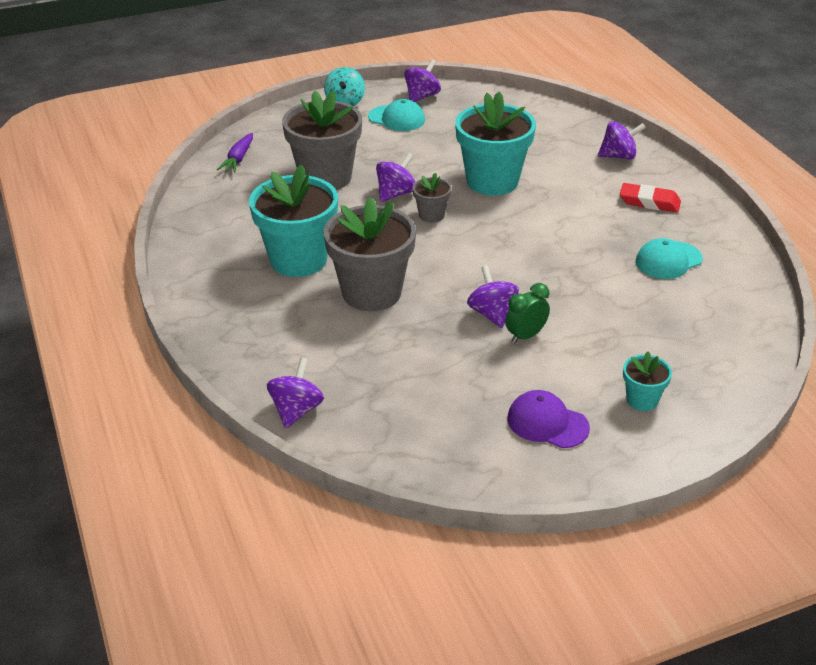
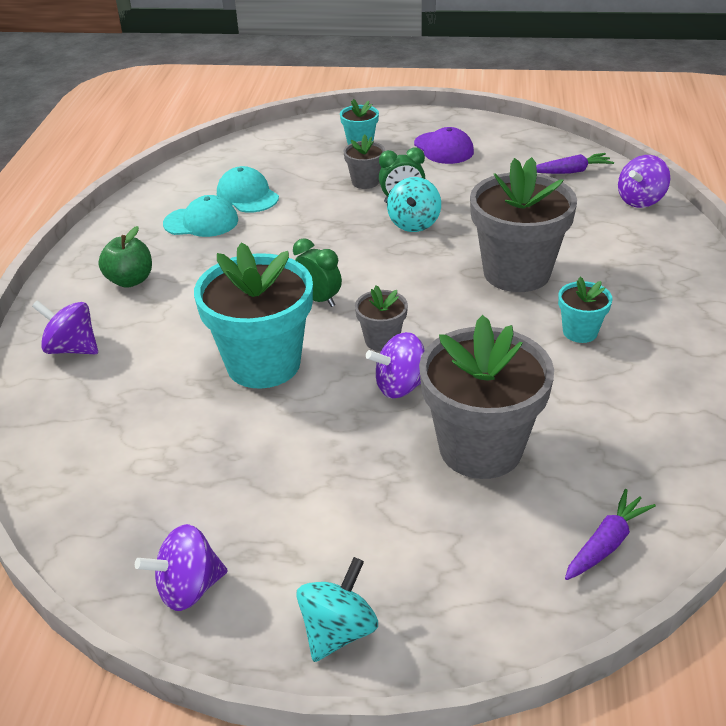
camera: 150 degrees left, 0 degrees up
(298, 260) = (580, 332): turquoise flower pot -> turquoise flower pot, size x0.47
(386, 431) = (571, 171): none -> purple carrot
(396, 118) = (281, 542): turquoise cap -> turquoise cap (247, 195)
(492, 314) = (414, 223): purple spinning top -> turquoise spinning top
(502, 228) = (318, 299): none -> green clock
(581, 347) = (365, 182): none -> grey flower pot
(649, 202) = (130, 280): red eraser -> green apple

